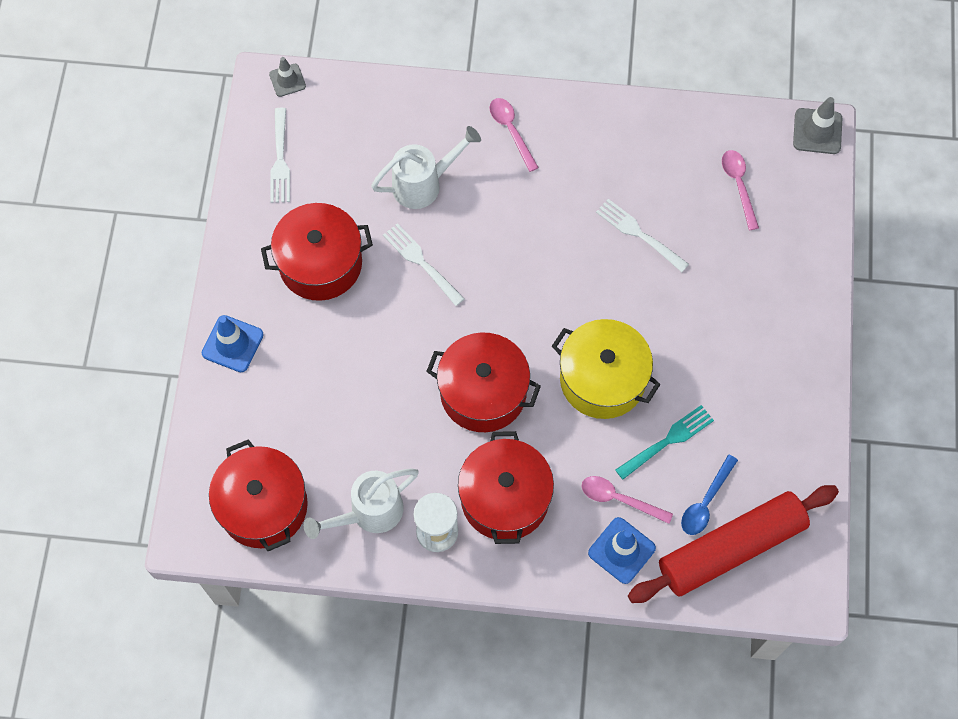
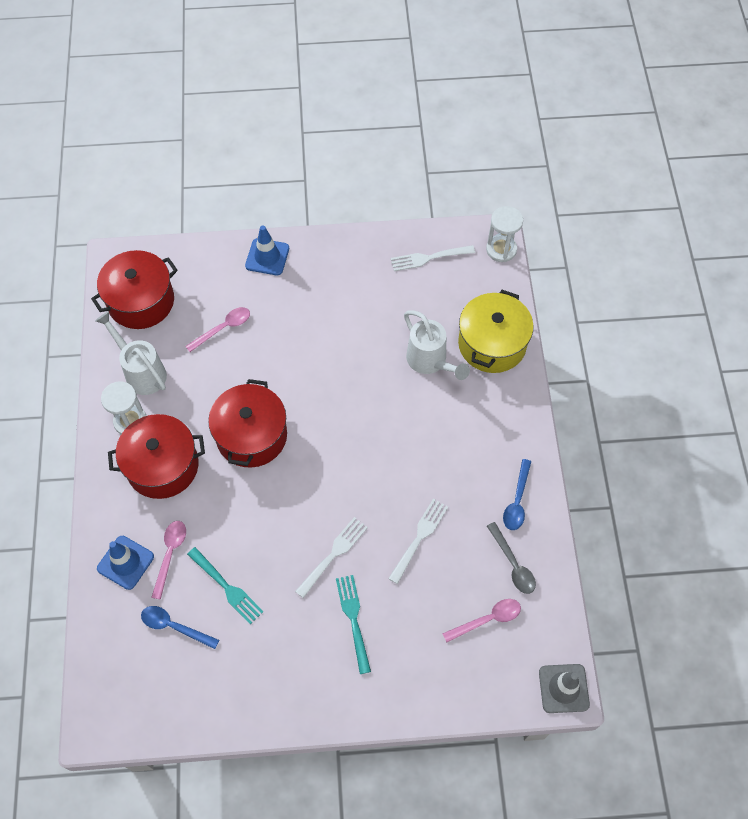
camera: 80 degrees right, 5 degrees down
(287, 80) = (501, 249): grey traffic cone -> white hourglass
(320, 263) = (344, 301): red pot -> none
(421, 262) = (359, 372): white fork -> white fork (333, 555)
(511, 131) = (496, 419): pink spoon -> pink spoon (223, 328)
(602, 379) = (276, 526): yellow pot -> yellow pot (492, 344)
(612, 131) = (517, 501): none -> blue spoon
(682, 149) = (513, 564): none -> grey spoon
(721, 314) = (353, 619): none -> turquoise fork
(731, 548) = (134, 653): red rolling pin -> none

